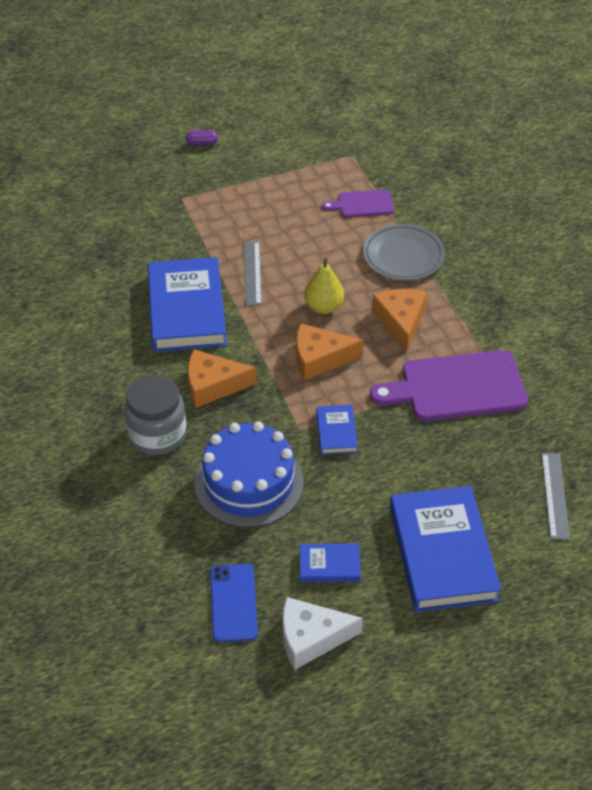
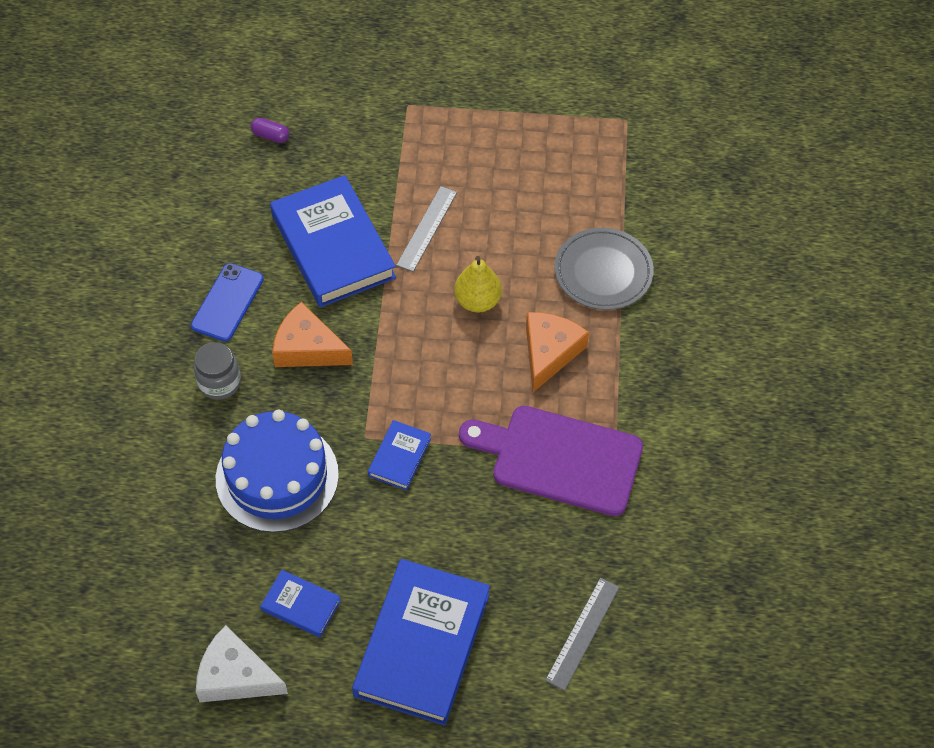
camera: 25 degrees right, 10 degrees up
(157, 435) = (219, 382): grey jar -> grey jar, size x0.67
(186, 310) = (333, 246): blue book -> blue book turned 45 degrees counterclockwise
(202, 143) = (470, 42): purple capsule -> purple capsule (270, 136)
(233, 603) = (184, 603): blue phone -> blue phone (227, 302)
(320, 358) = (435, 362): orange cheese -> none
(362, 204) = (598, 188): purple cutting board -> none

